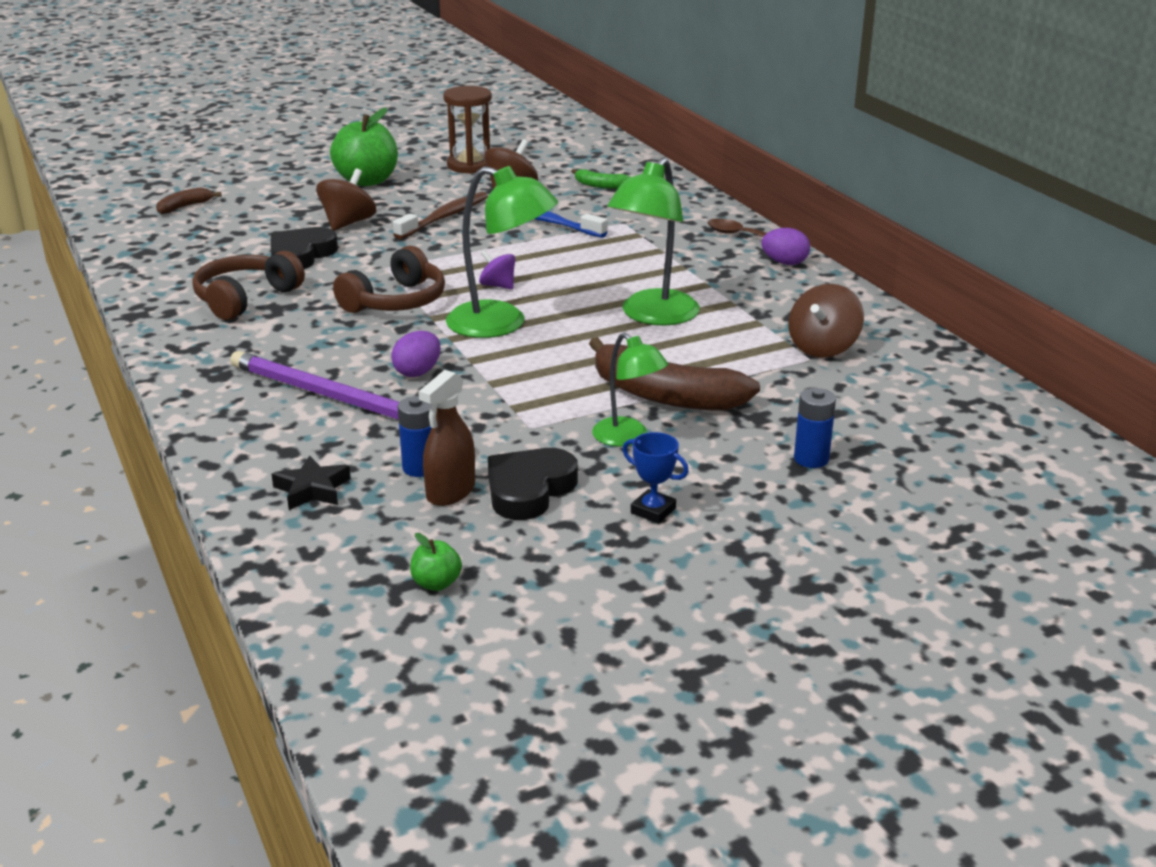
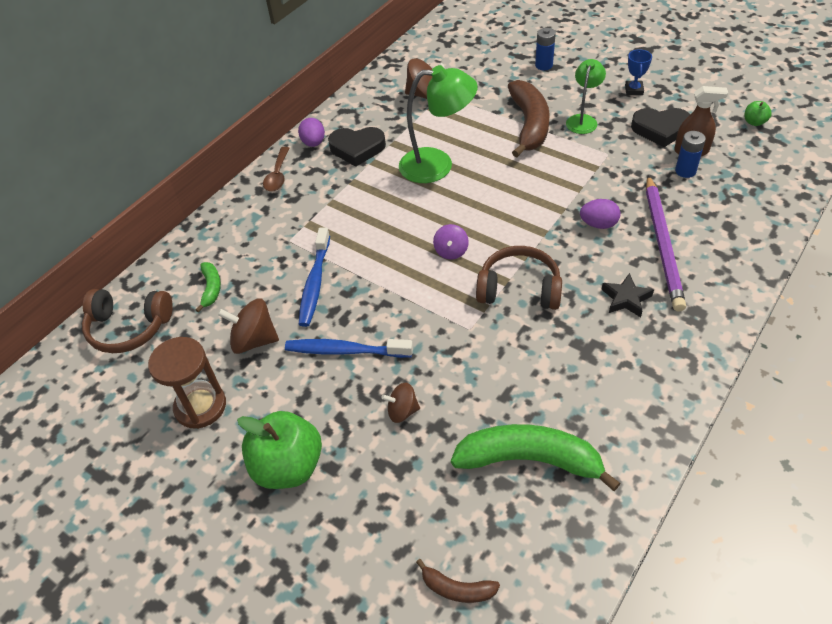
camera: 115 degrees left, 20 degrees up
(223, 253) = (529, 460): none -> green banana
(245, 298) = (591, 378): brown headphones -> brown headphones (129, 328)
(301, 255) = (490, 399): black heart -> black heart (357, 148)
(312, 489) = (745, 196): black star -> black star (626, 299)
(348, 223) = (402, 411): brown spinning top -> brown spinning top, size x0.63
(444, 217) = (345, 351): brown toothbrush -> blue toothbrush
(501, 324) = (505, 221): green lamp -> none

